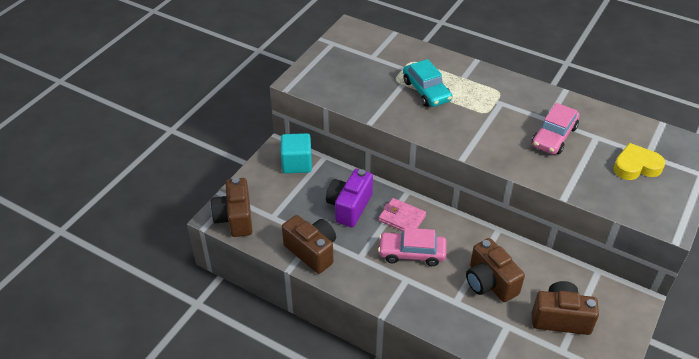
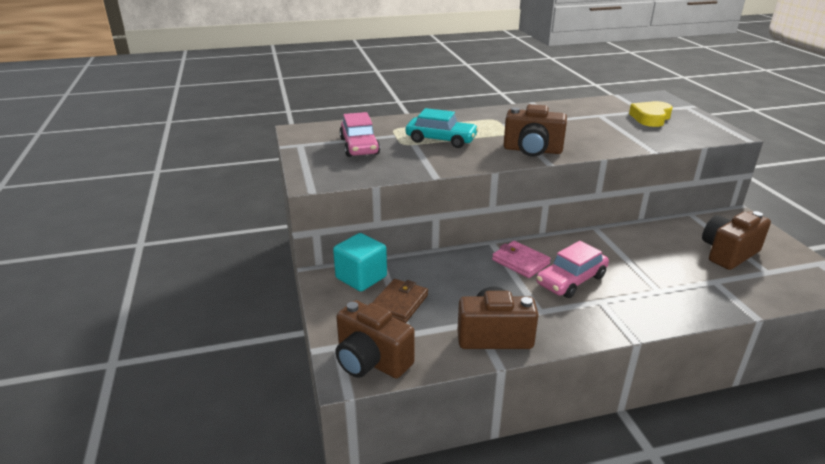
camera: 45 degrees left, 15 degrees down
(293, 195) = (399, 303): none -> brown wallet
(349, 207) = (465, 280): purple camera -> none
(402, 218) = (520, 262): pink wallet -> pink wallet turned 60 degrees clockwise
(490, 282) = (653, 262): brown camera -> brown camera (532, 150)
(554, 136) = (577, 125): pink car -> pink car (359, 146)

